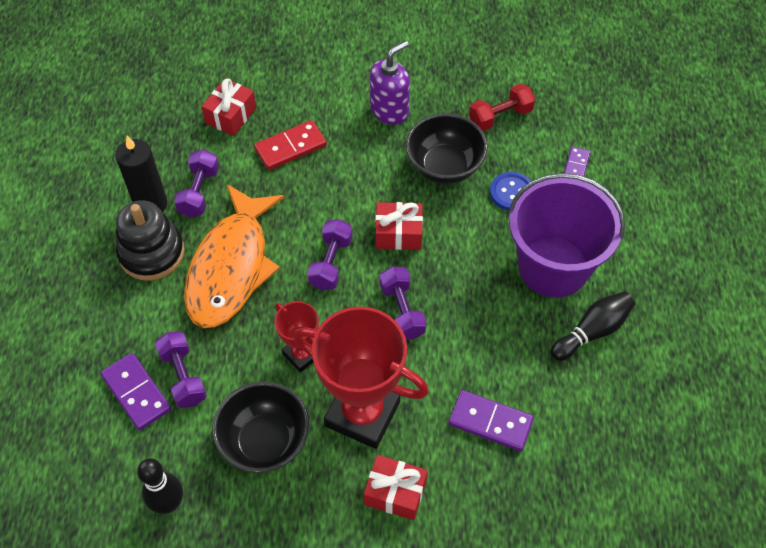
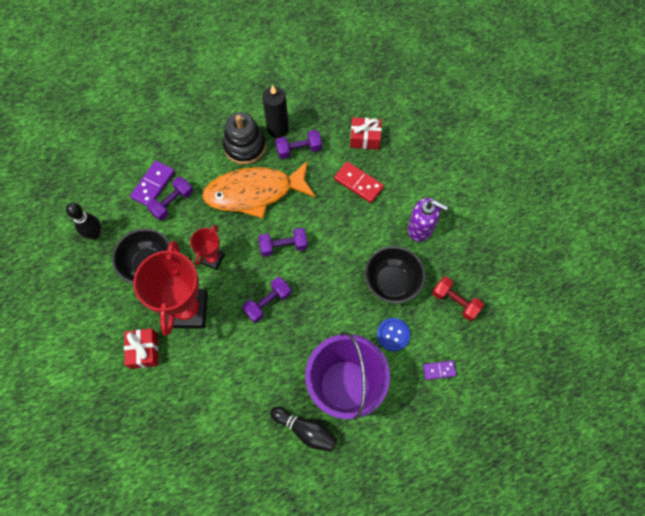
camera: 65 degrees right, 10 degrees up
(398, 233) = (324, 276): red gift -> none
(490, 422) = (211, 388): purple domino -> none

